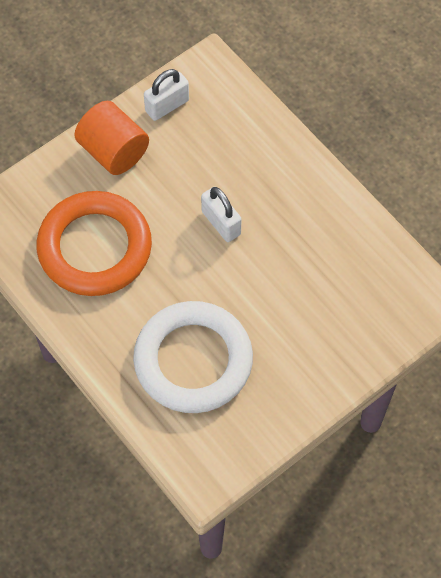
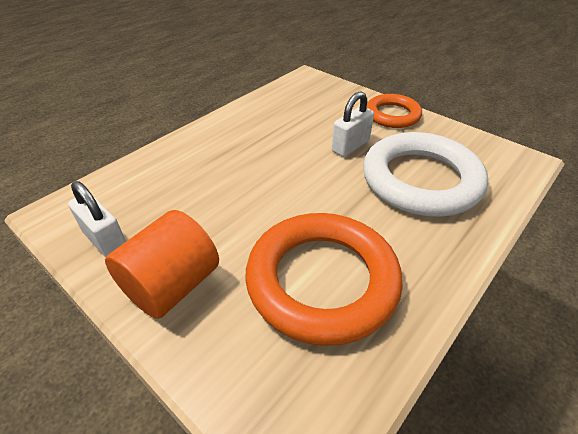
camera: 100 degrees left, 20 degrees down
(221, 223) = (264, 180): white padlock -> white padlock (350, 146)
(318, 376) = (392, 115): none -> orange ring

